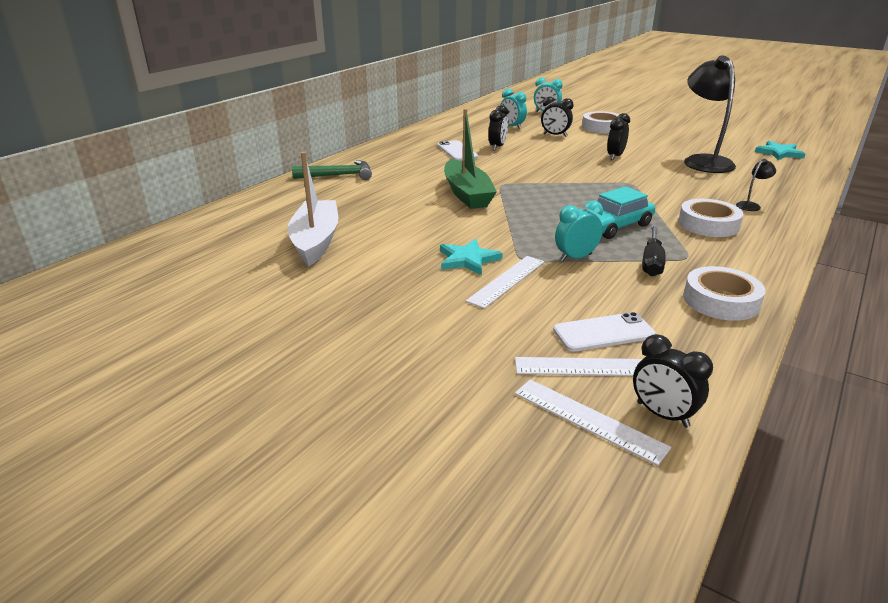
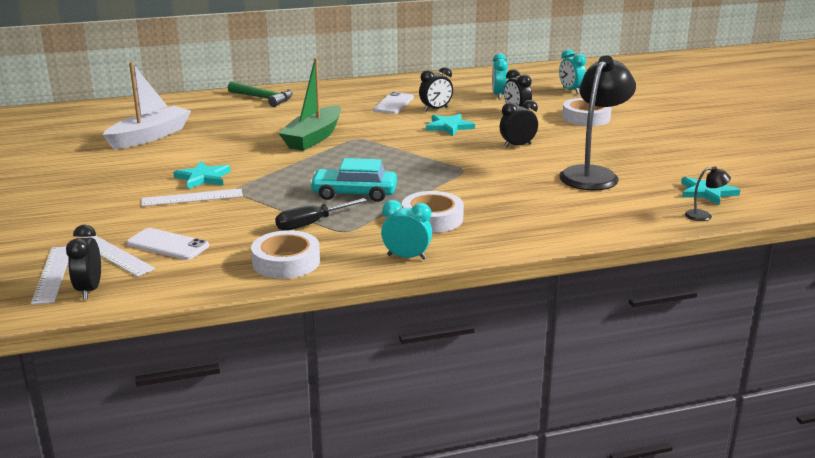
camera: 40 degrees right, 5 degrees down
(539, 156) = (449, 127): none -> turquoise star
(575, 257) = (269, 202): turquoise clock -> turquoise clock (406, 257)
(751, 205) = (517, 220): black lamp -> black lamp (704, 216)

